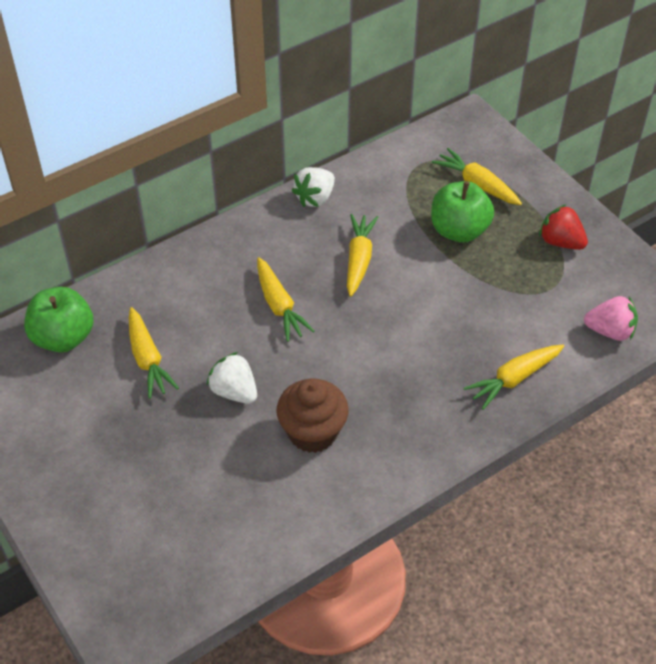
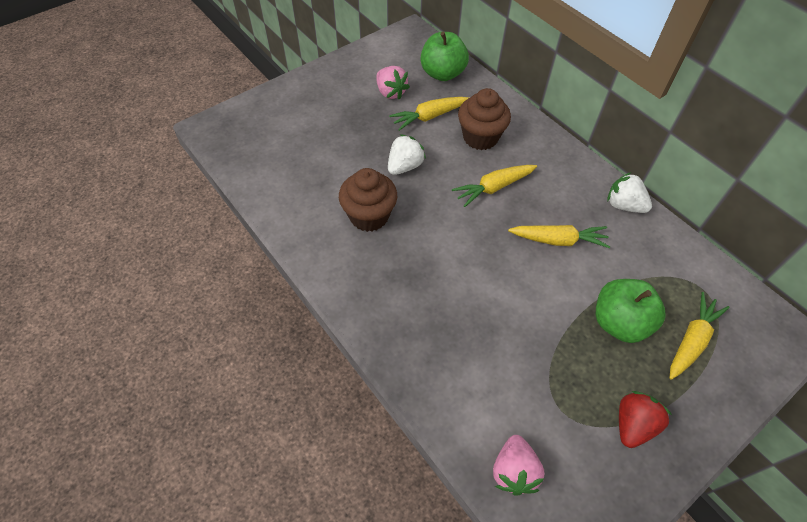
camera: 85 degrees right, 5 degrees up
(90, 400) = (390, 92): none -> pink strawberry
(194, 309) = (480, 137): none -> brown cupcake
(513, 379) = (437, 368): yellow carrot -> none

